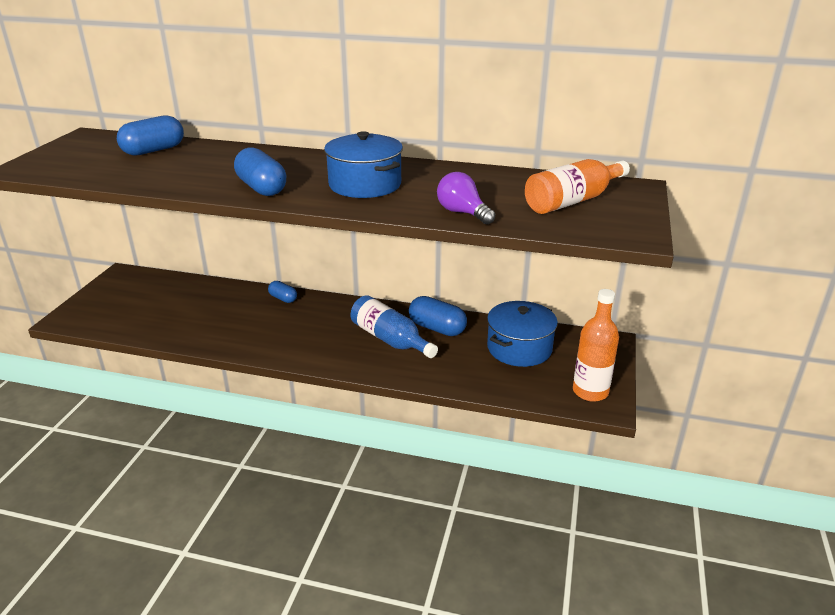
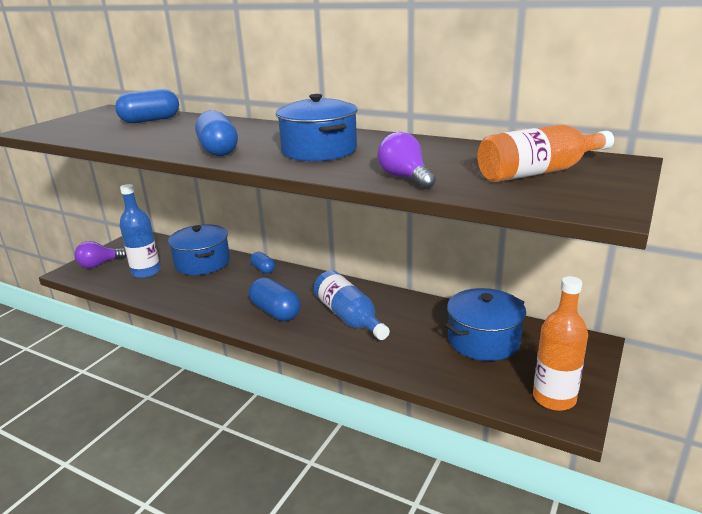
camera: 15 degrees right, 5 degrees down
(94, 308) = (99, 264): none -> purple light bulb
(154, 312) = (146, 272): none -> blue bottle
(213, 297) = (202, 263): none -> blue pot
(437, 328) = (401, 311): blue capsule -> blue capsule (275, 312)

